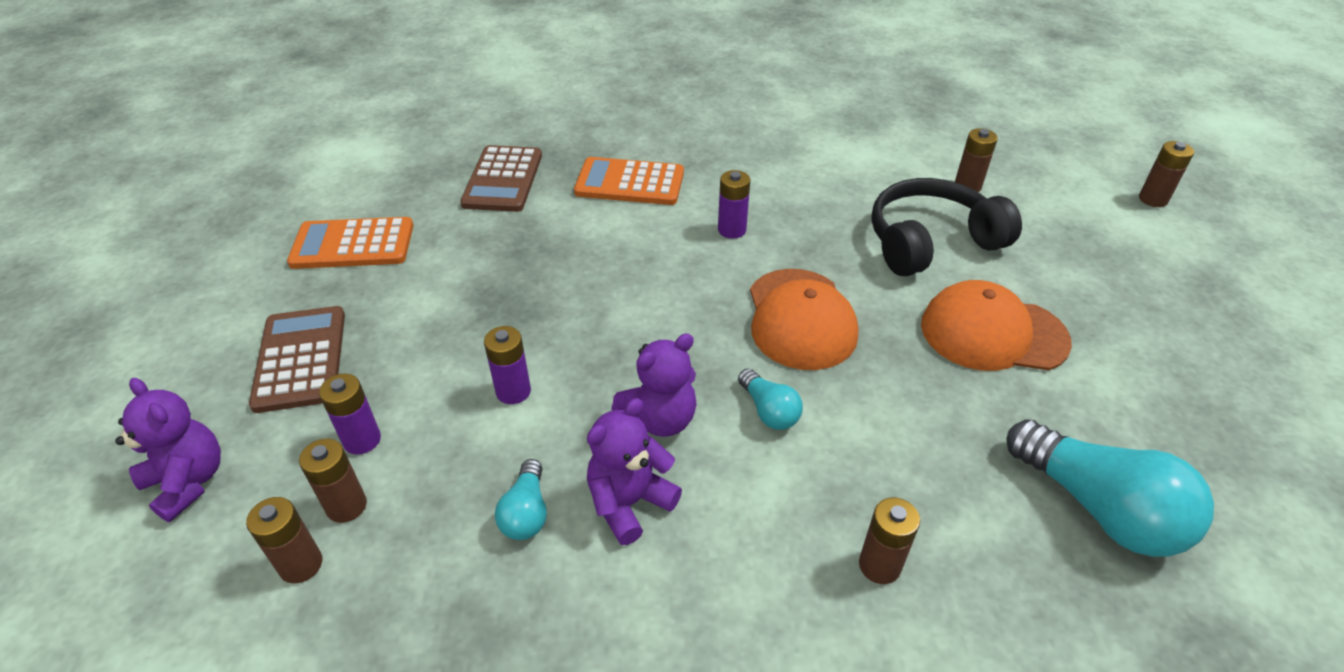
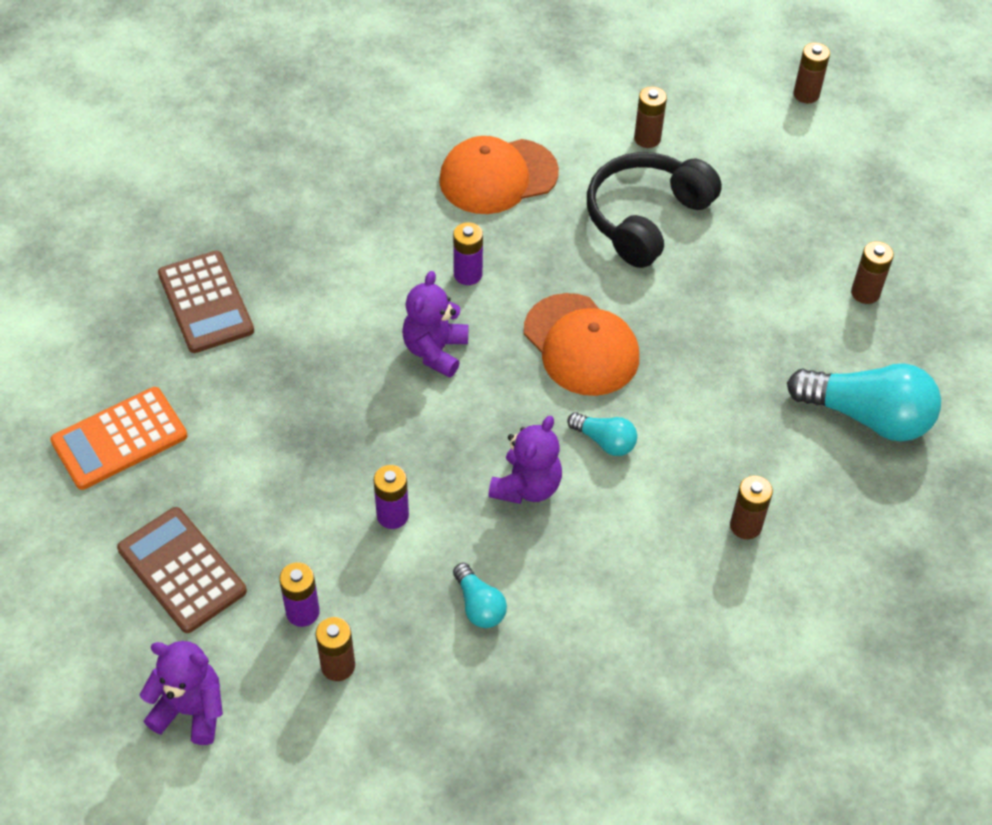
camera: 30 degrees left, 10 degrees up
(301, 565) = (343, 721): brown battery -> brown battery (865, 293)
(629, 503) = (549, 562): purple teddy bear -> purple teddy bear (435, 351)
(630, 183) = (336, 256): orange calculator -> none
(993, 333) = (736, 295): orange cap -> orange cap (498, 176)

